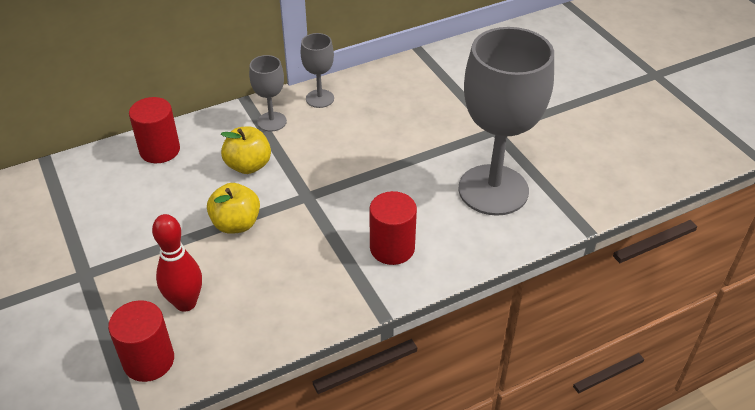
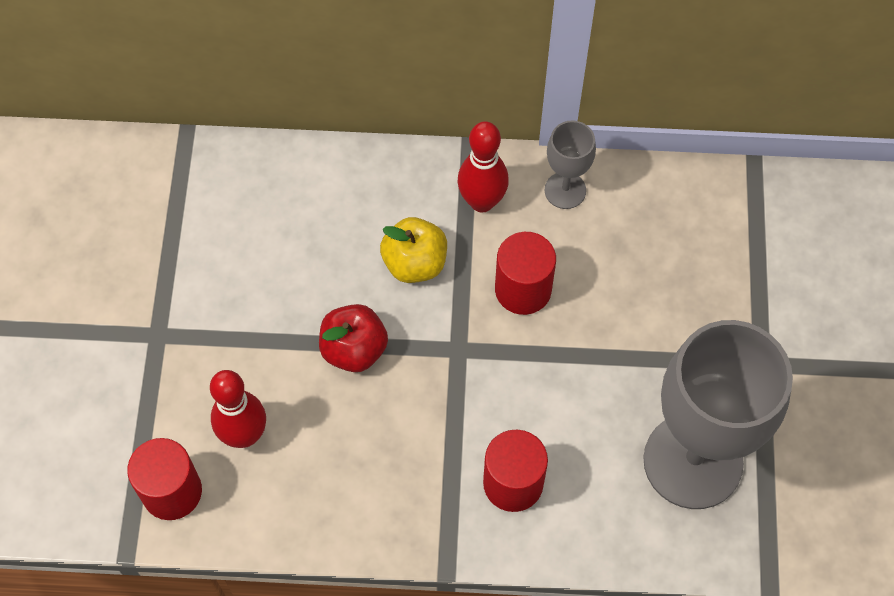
camera: 30 degrees right, 20 degrees up
(160, 150) = (323, 183): red cylinder -> red cylinder (523, 289)
(236, 224) = (354, 349): yellow apple -> red apple
(272, 122) = (482, 201): grey goblet -> red bowling pin

